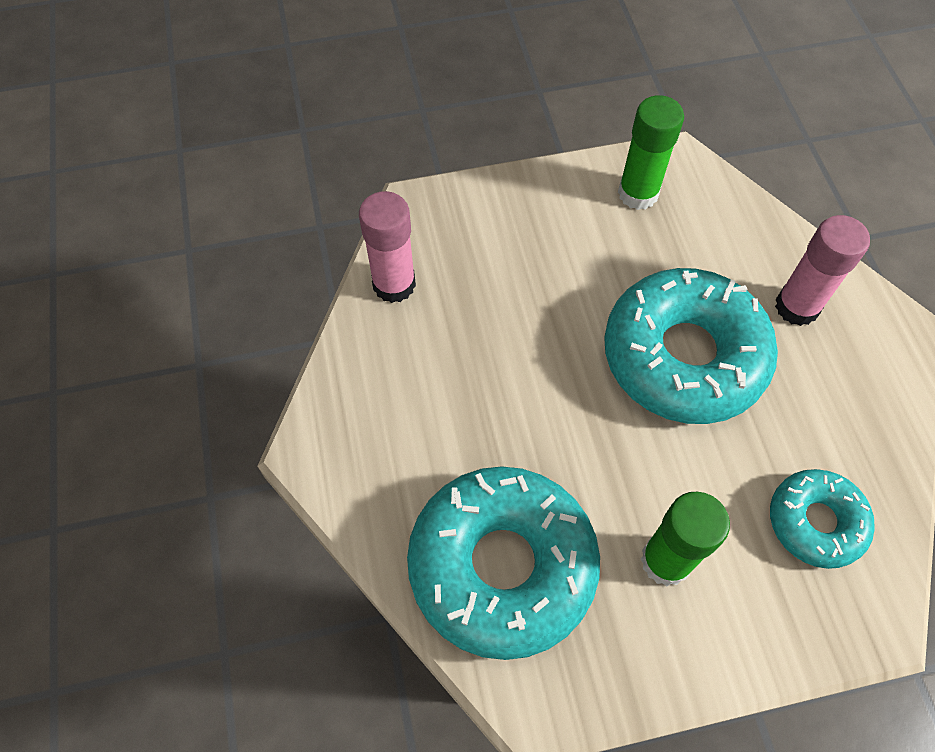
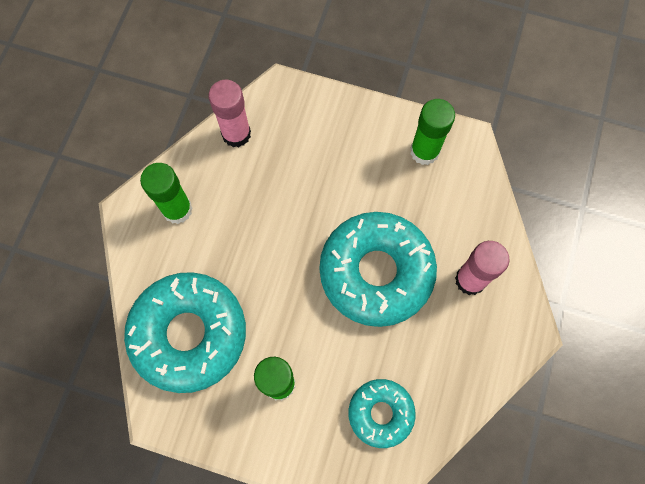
camera: 30 degrees right, 10 degrees up
(377, 414) = (177, 209): none -> green glue stick

